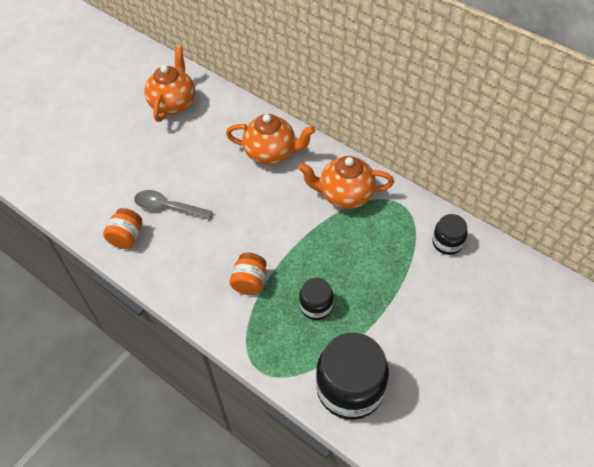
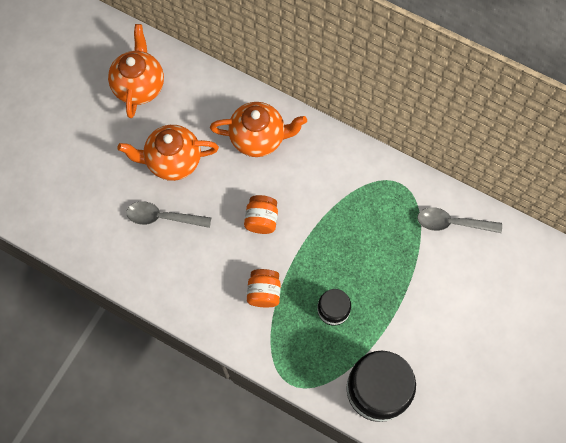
camera: 10 degrees left, 15 degrees up
(127, 237) = (128, 258): orange jar -> orange jar (261, 220)
(345, 195) = (343, 180): orange teapot -> orange teapot (173, 161)
(447, 242) = (452, 223): black jar -> grey spoon

